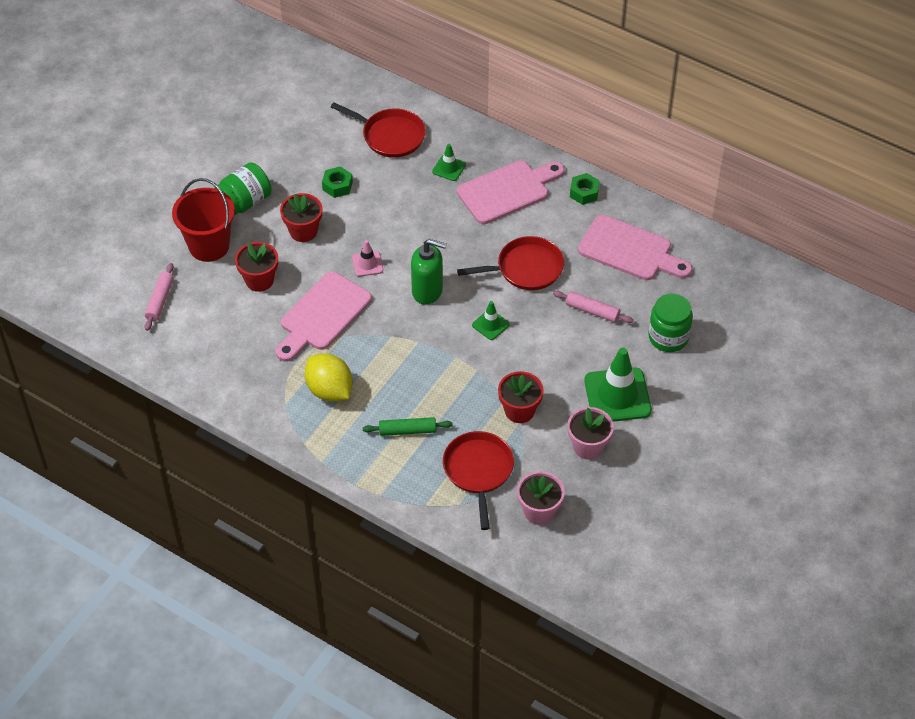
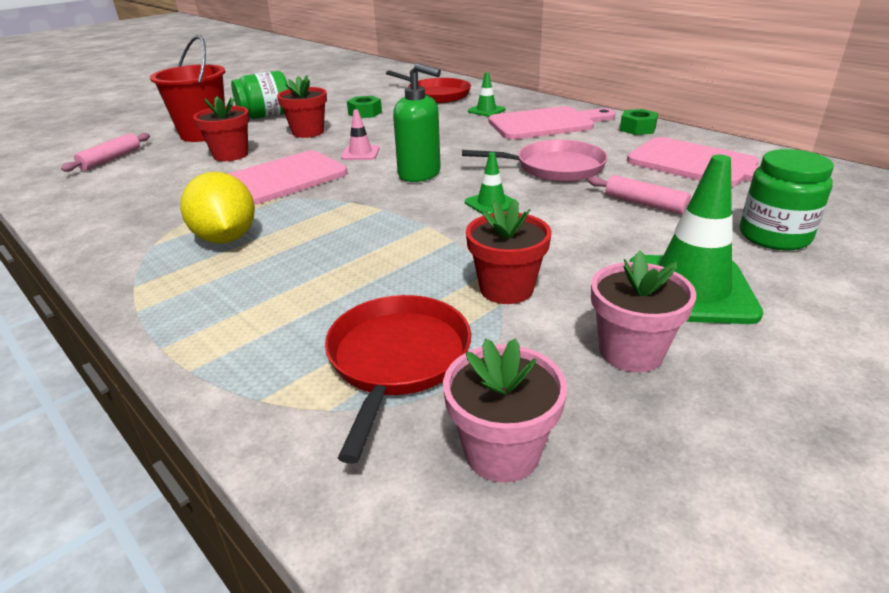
camera: 15 degrees right, 20 degrees down
(407, 430) = (305, 291): green rolling pin -> none
(526, 268) = (555, 168): red pan -> pink pan

